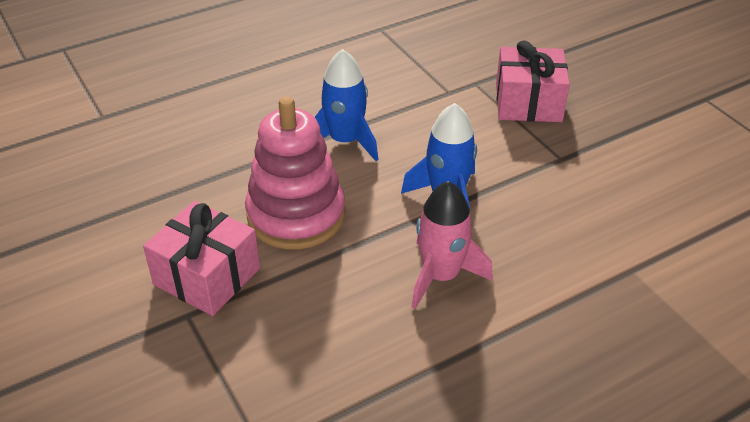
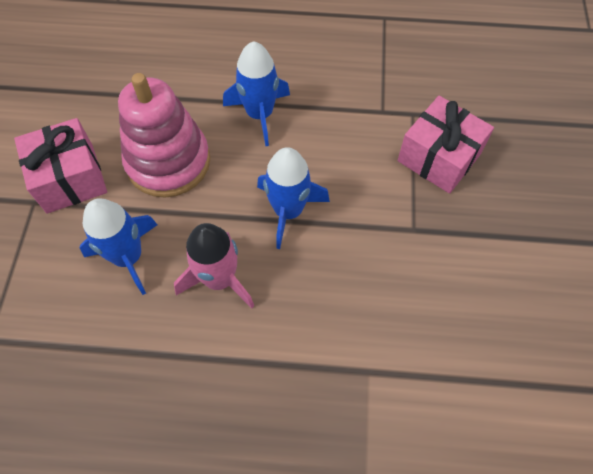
camera: 35 degrees right, 20 degrees up
(337, 305) = (128, 257): none -> blue rocket

